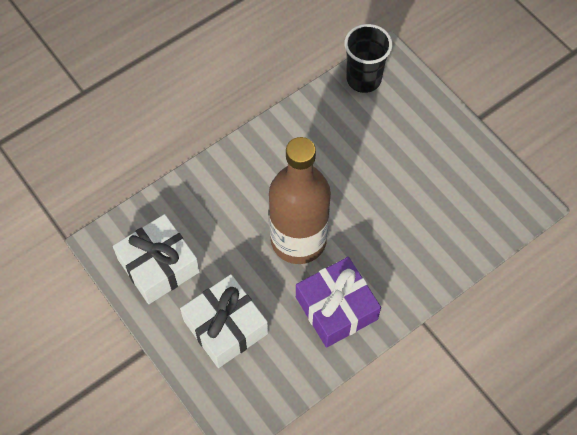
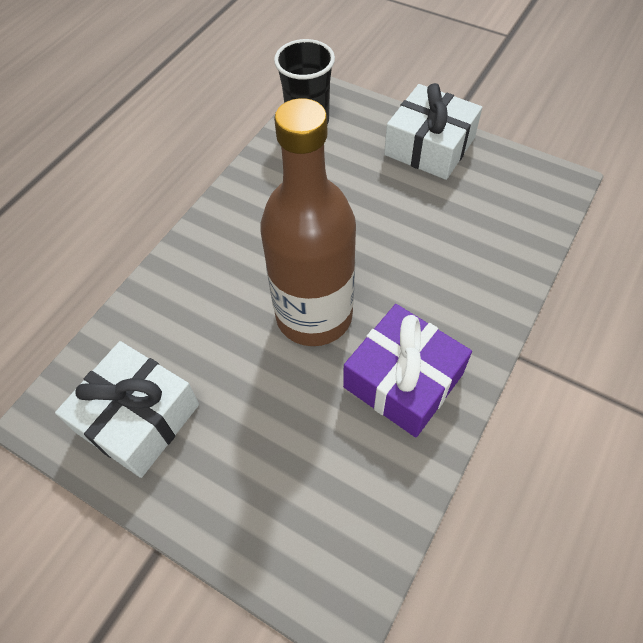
camera: 20 degrees left, 5 degrees down
(225, 327) = (265, 465): white gift -> white gift (429, 146)

